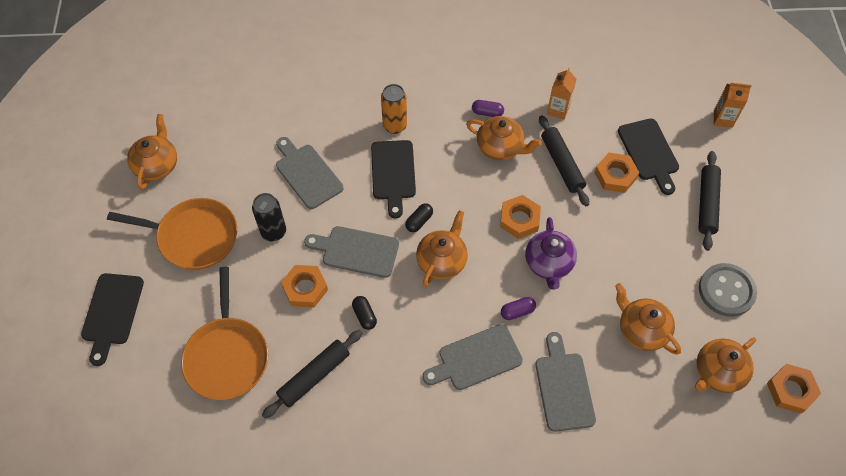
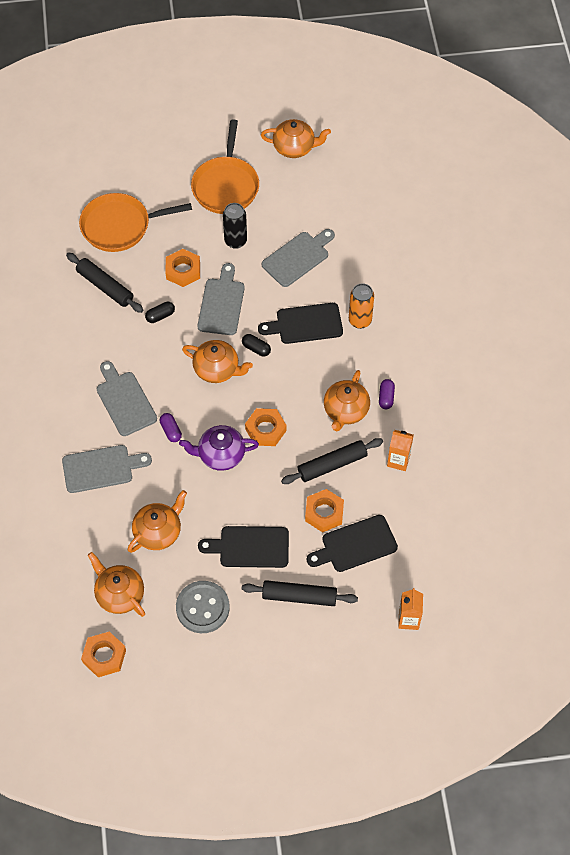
camera: 85 degrees right, 0 degrees up
(112, 313) = (153, 145): black cutting board -> black cutting board (250, 547)

